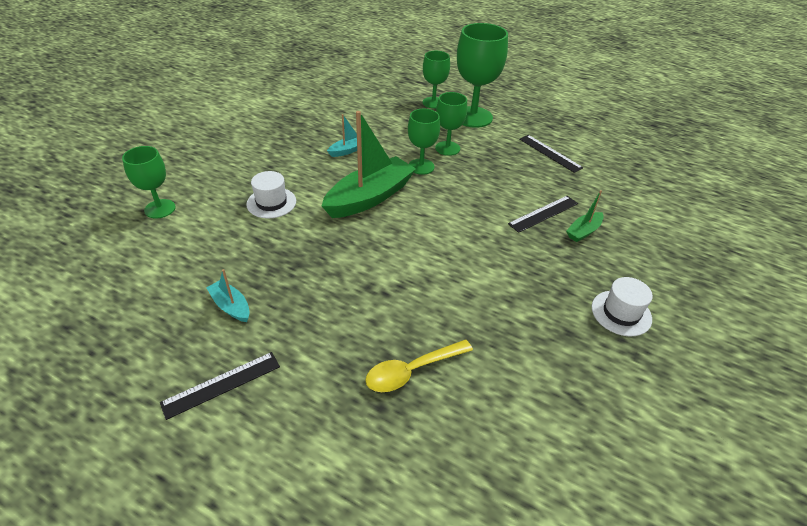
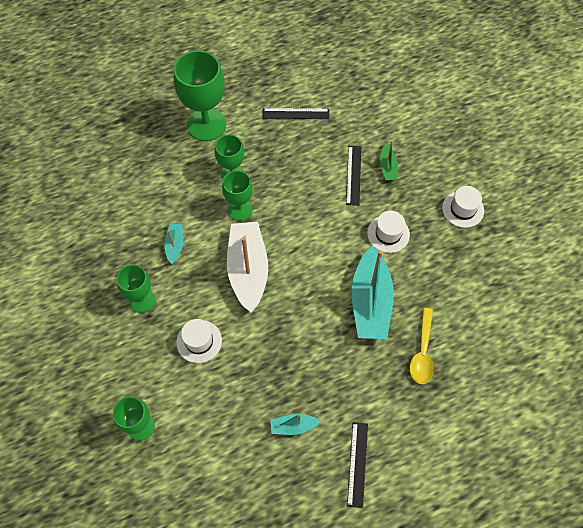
camera: 50 degrees left, 20 degrees up
(370, 197) = (248, 270): green boat -> white boat
(426, 294) = (370, 302): none -> turquoise boat
(433, 103) = (160, 136): green goblet -> green goblet (142, 300)
(516, 268) = (388, 234): none -> white hat

